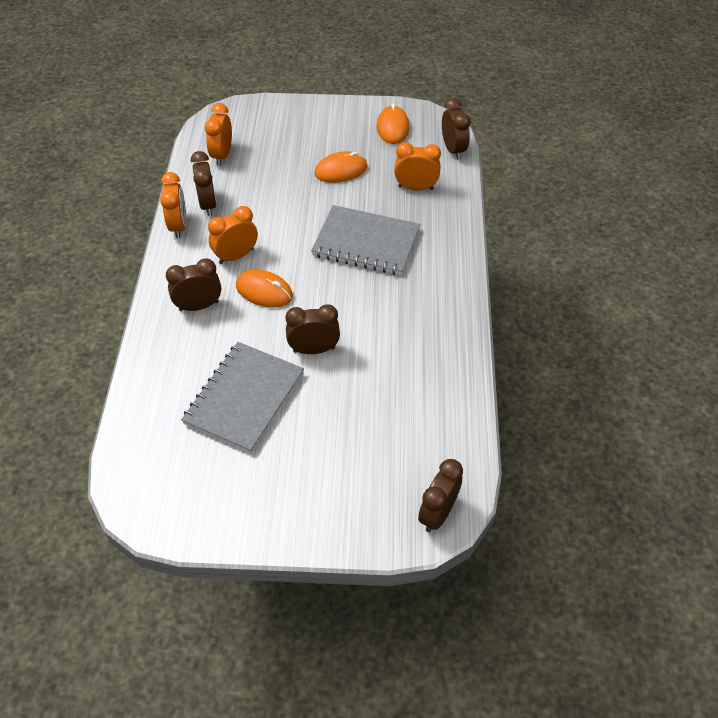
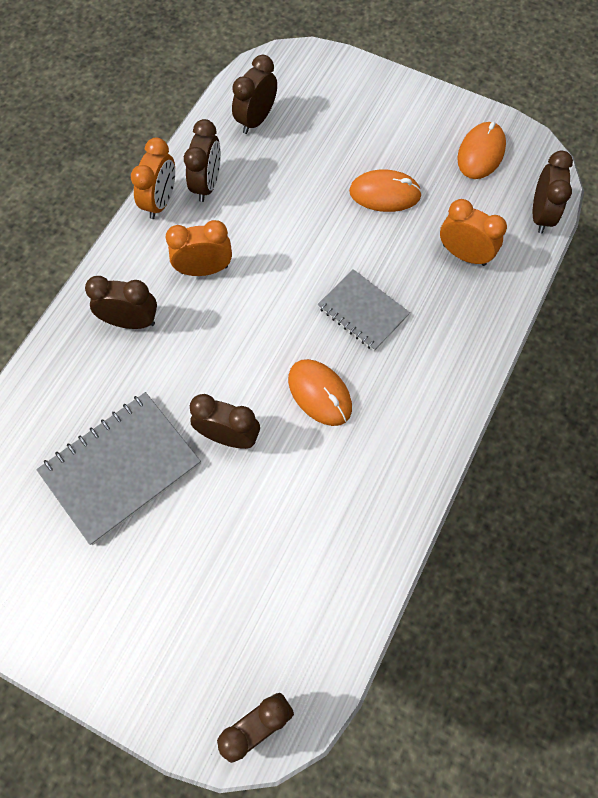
camera: 25 degrees right, 15 degrees up
(222, 155) = (256, 120): orange clock -> brown clock
(264, 291) = (212, 331): orange mouse -> orange mouse (319, 393)
(366, 243) = (362, 311): grey notebook -> grey notebook, size x0.62

